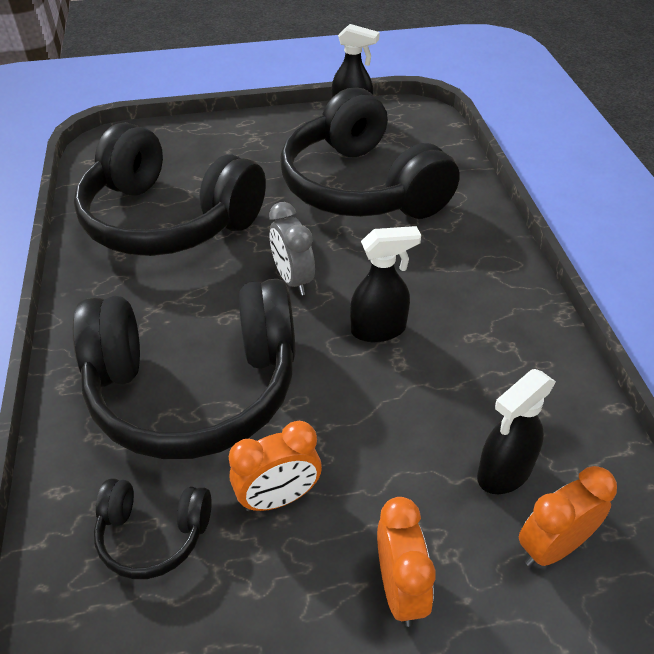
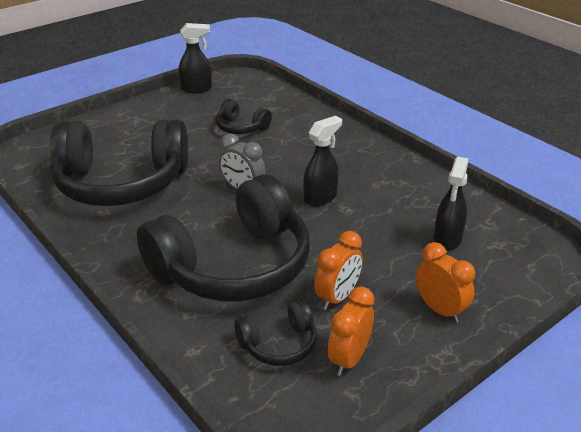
camera: 30 degrees left, 10 degrees down
(362, 187) = (241, 127): black headphones -> black headphones, size x0.44
(552, 547) = (497, 261): orange clock -> orange clock (349, 359)

